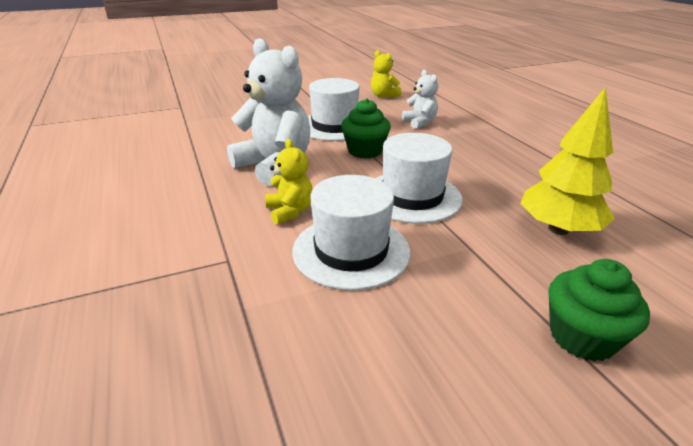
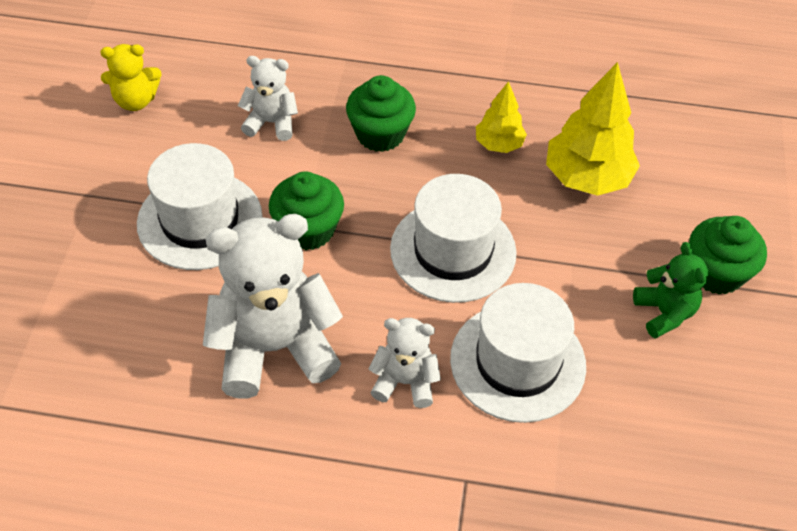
camera: 60 degrees left, 20 degrees up
(290, 211) = (405, 381): yellow teddy bear -> white teddy bear
(461, 149) = (380, 134): none -> green cupcake
(490, 315) = (664, 313): none -> green teddy bear
(522, 186) = (499, 144): none -> yellow tree

